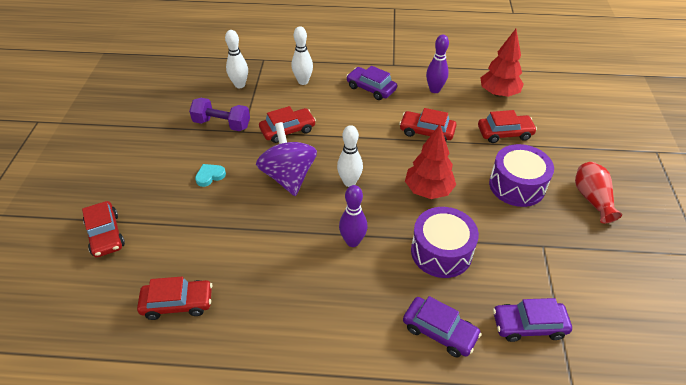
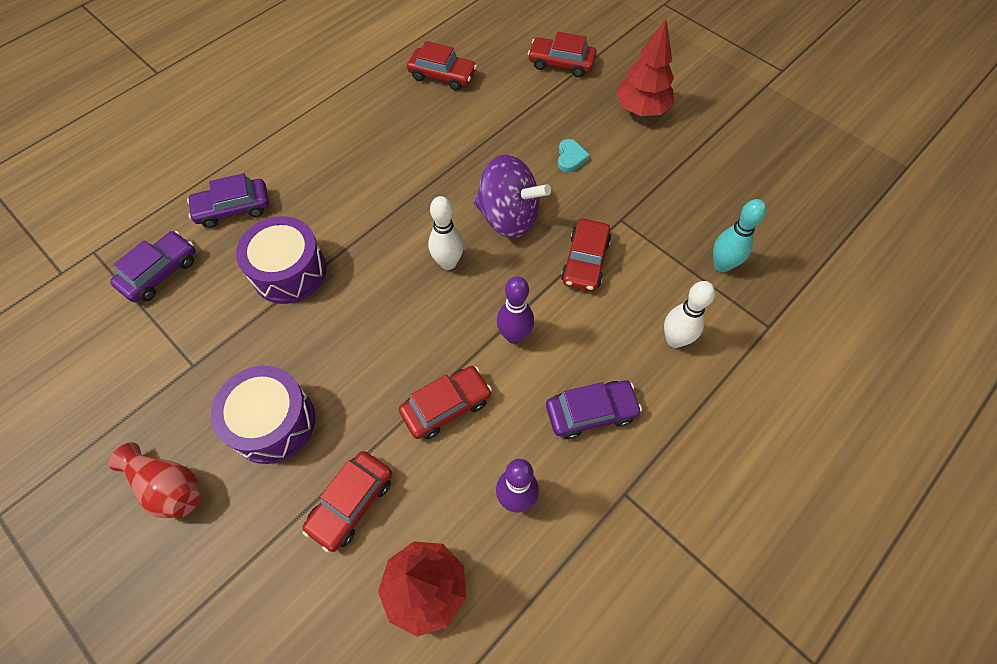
camera: 130 degrees right, 15 degrees up
(177, 303) = (442, 75): red car -> red car turned 105 degrees counterclockwise
(222, 124) = (651, 208): purple dumbbell -> none
(239, 85) = (721, 265): white bowling pin -> turquoise bowling pin
(352, 241) = (376, 213): purple bowling pin -> purple bowling pin (514, 336)
(428, 190) = (363, 324): red tree -> red tree (641, 109)

